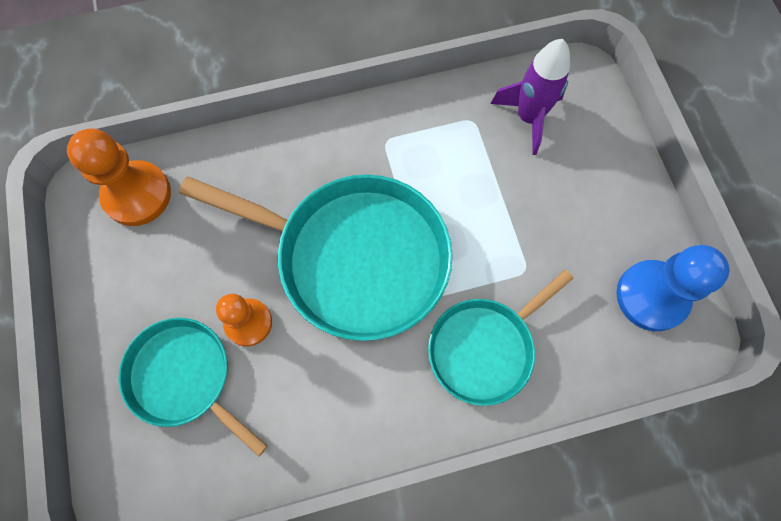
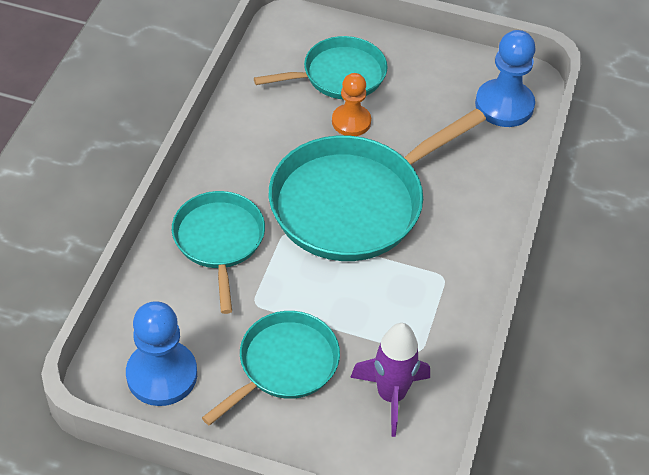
camera: 120 degrees right, 20 degrees down
(137, 195) = (504, 105): orange pawn -> blue pawn
(564, 208) = (284, 364): none -> turquoise pan

